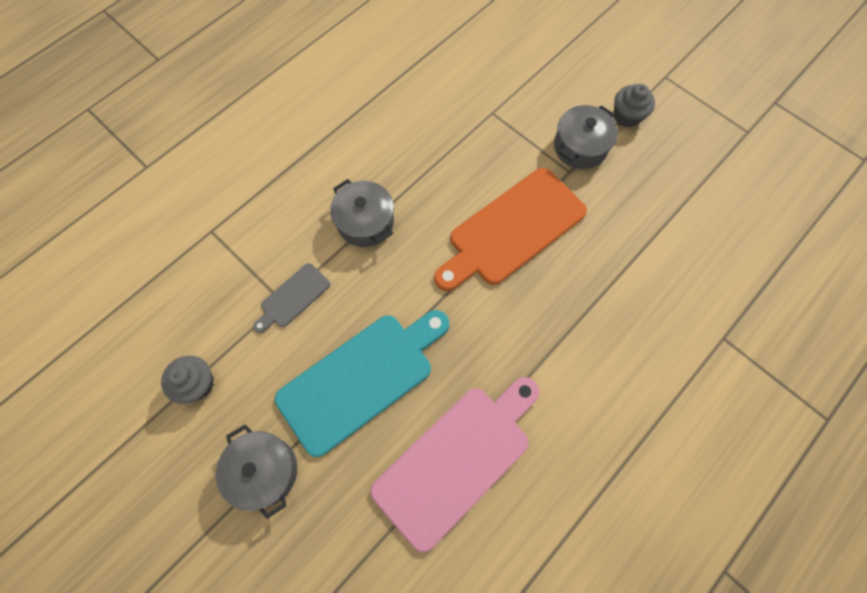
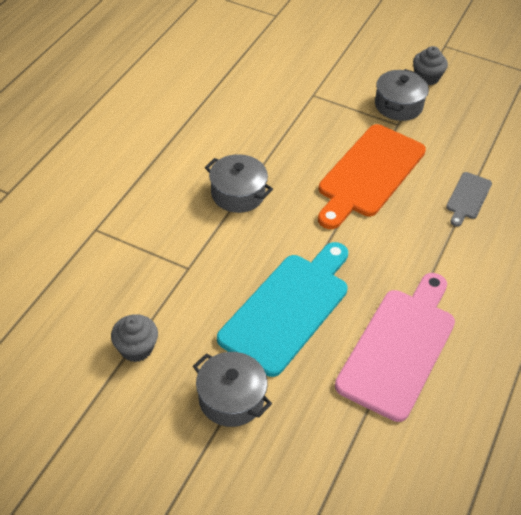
camera: 20 degrees left, 20 degrees down
(293, 297) = (197, 263): grey cutting board -> grey cutting board (468, 197)

